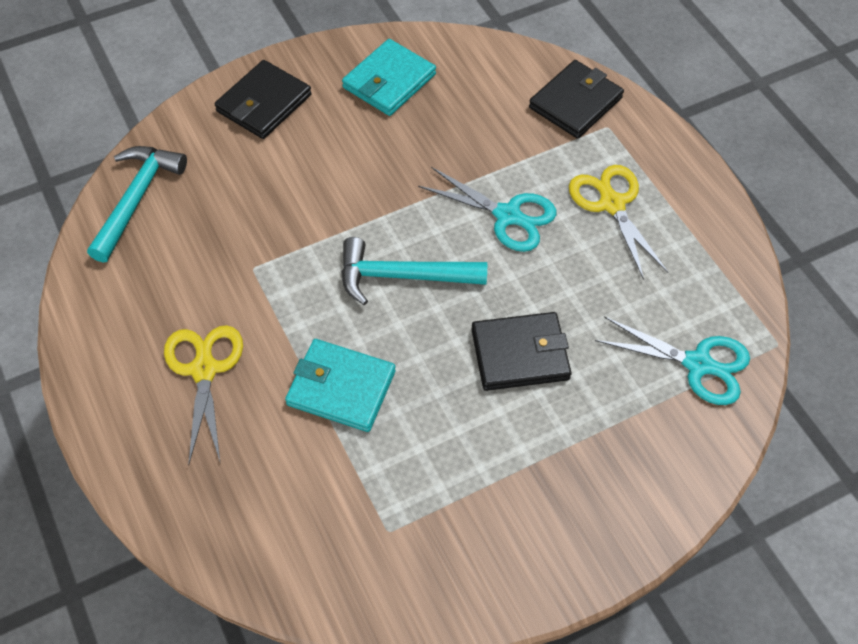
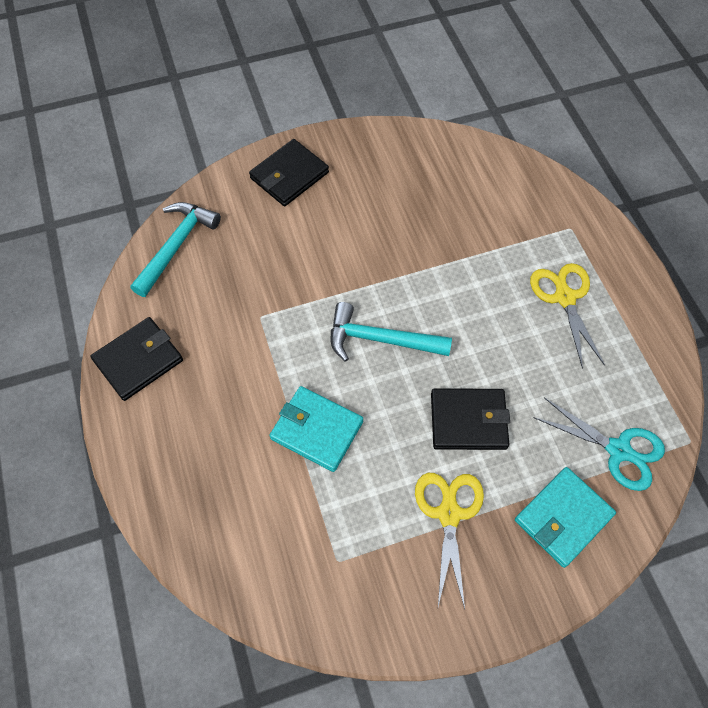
camera: 10 degrees right, 5 degrees up
(204, 369) = (209, 399): yellow scissors -> yellow scissors (448, 513)
(389, 81) = (394, 168): turquoise wallet -> turquoise wallet (563, 518)
(508, 215) = (475, 297): turquoise scissors -> none
(575, 102) = (546, 204): black wallet -> black wallet (138, 360)

